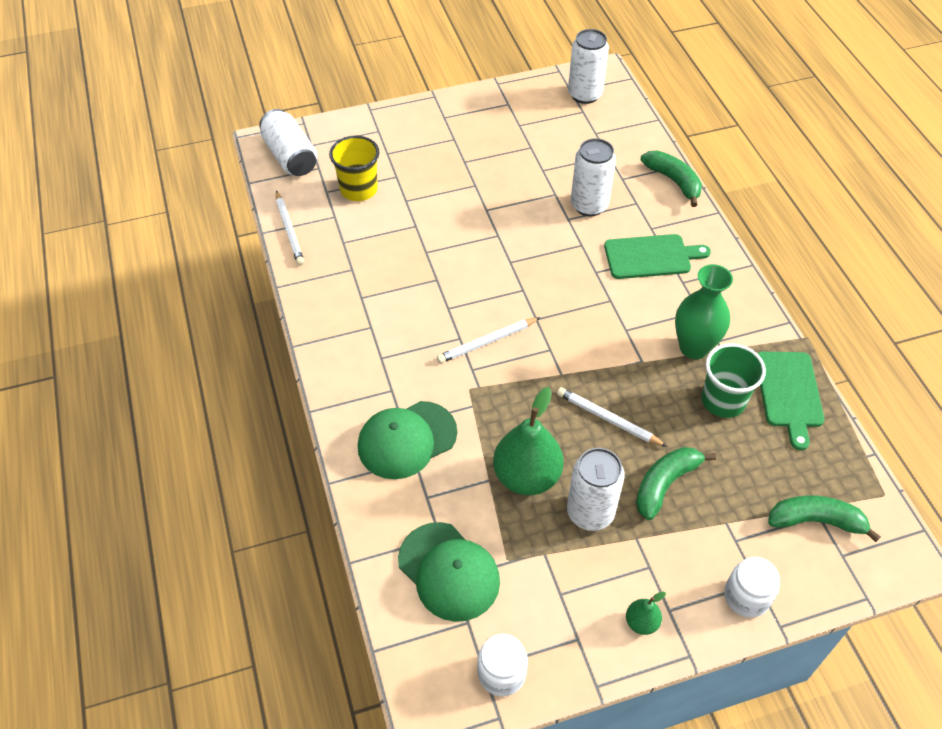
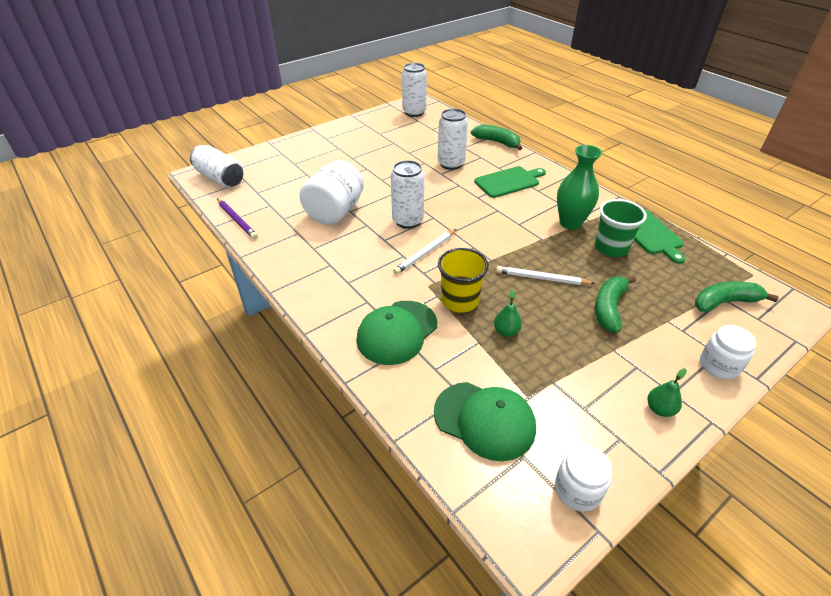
camera: 20 degrees left, 10 degrees down
(289, 230) = (237, 220): white pencil -> purple pencil
(358, 189) = (282, 186): yellow cup -> yellow cup (460, 301)
(407, 248) = (335, 212): none -> white jar
(527, 476) = (506, 331): green pear -> green pear, size x0.47
(590, 512) = (569, 342): white can -> white can (408, 221)

